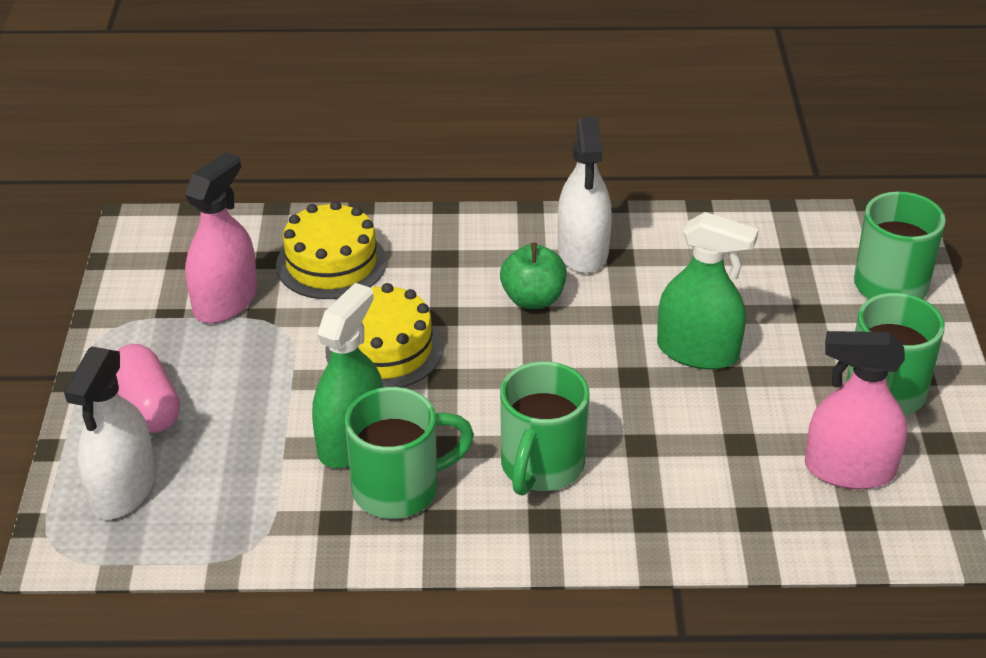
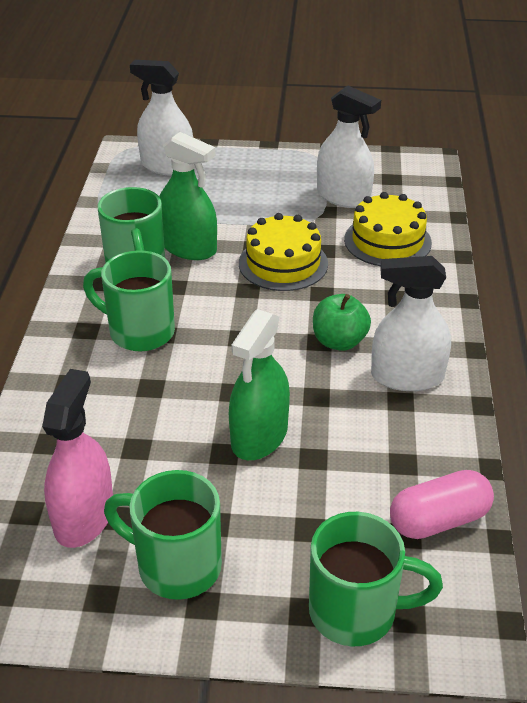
camera: 95 degrees right, 0 degrees up
(147, 406) = (239, 171): pink capsule -> pink capsule (439, 520)
(225, 301) = (343, 197): pink spray bottle -> white spray bottle

